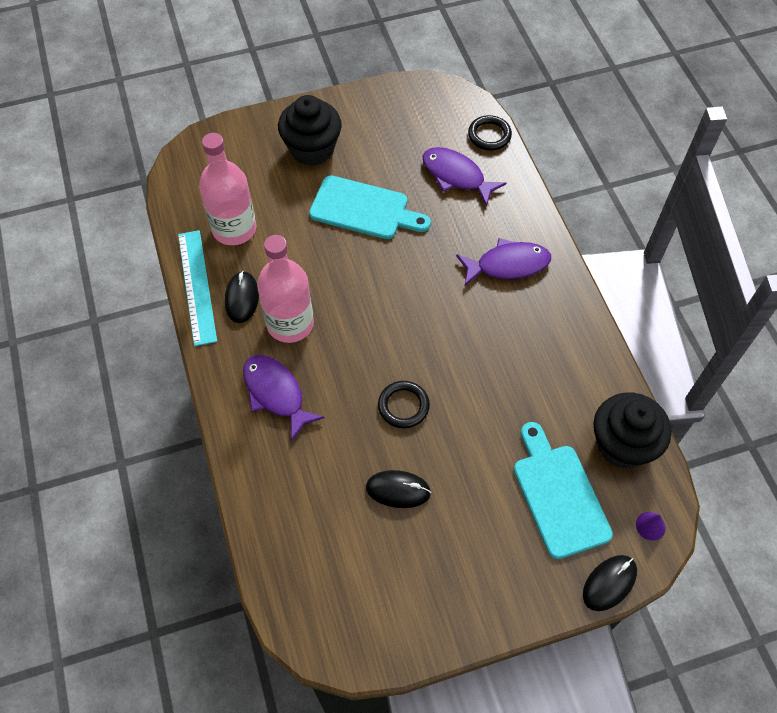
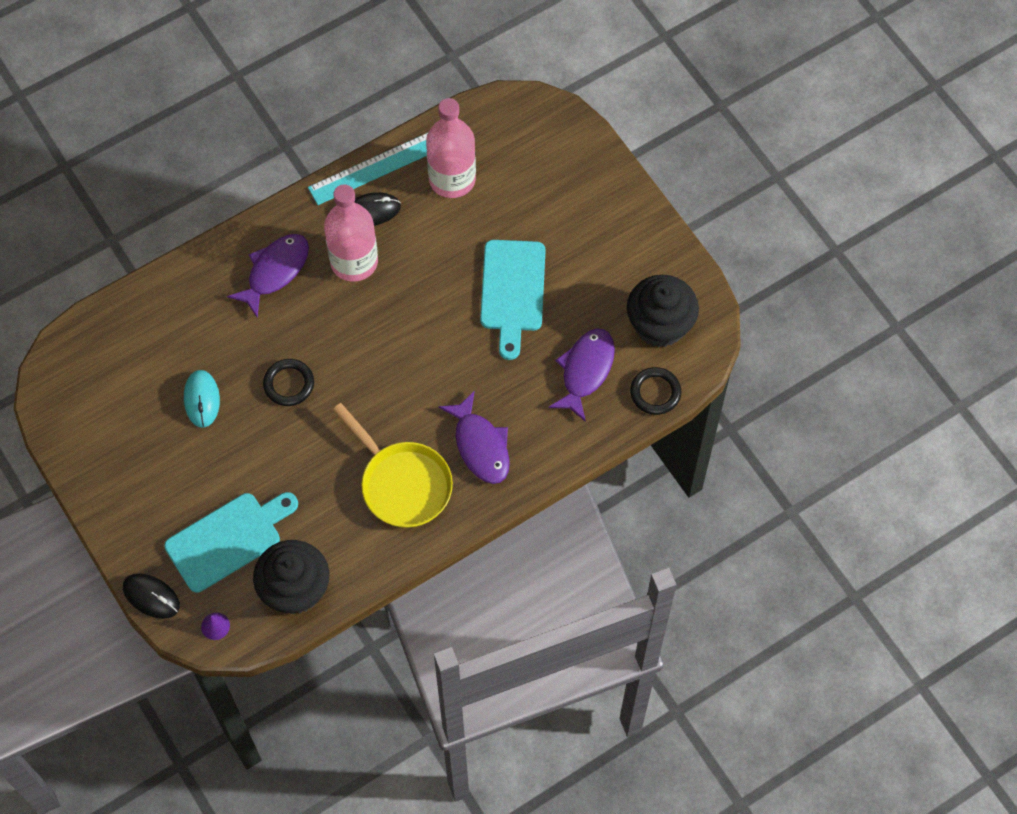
camera: 75 degrees right, 5 degrees up
(312, 149) = (578, 220): black cupcake -> black cupcake (660, 325)
(398, 490) = (202, 399): black mouse -> turquoise mouse
(531, 332) = (402, 483): none -> yellow pan

